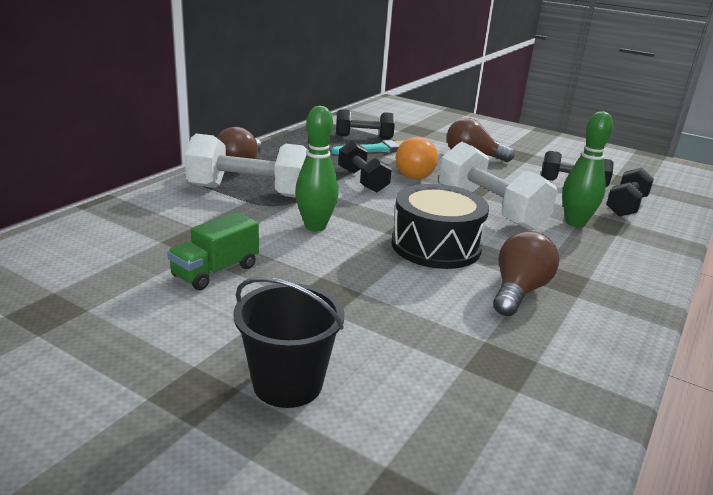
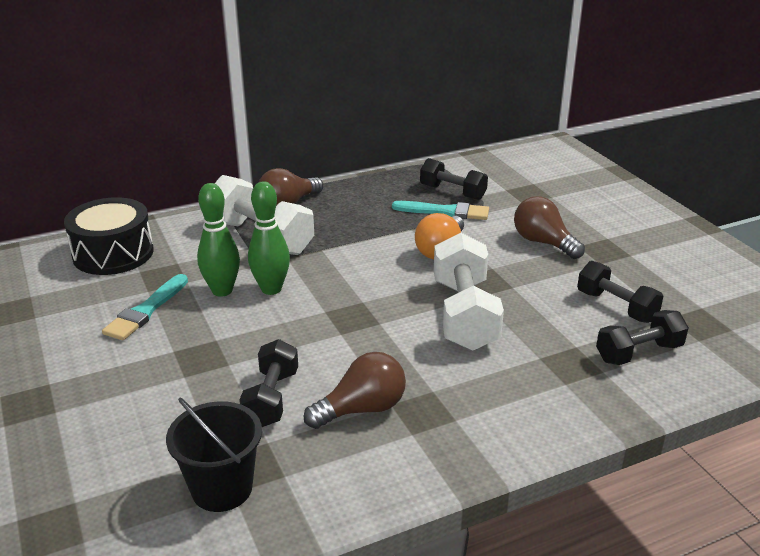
camera: 35 degrees right, 5 degrees up
(215, 271) = (146, 311): green truck -> turquoise brush
(287, 384) = (86, 419): black bucket -> black bucket (222, 488)
(362, 180) = (379, 248): black dumbbell -> black dumbbell (271, 398)
(436, 246) = (351, 340): black drum -> black drum (113, 253)
(575, 223) = (538, 356): green bowling pin -> green bowling pin (222, 291)

